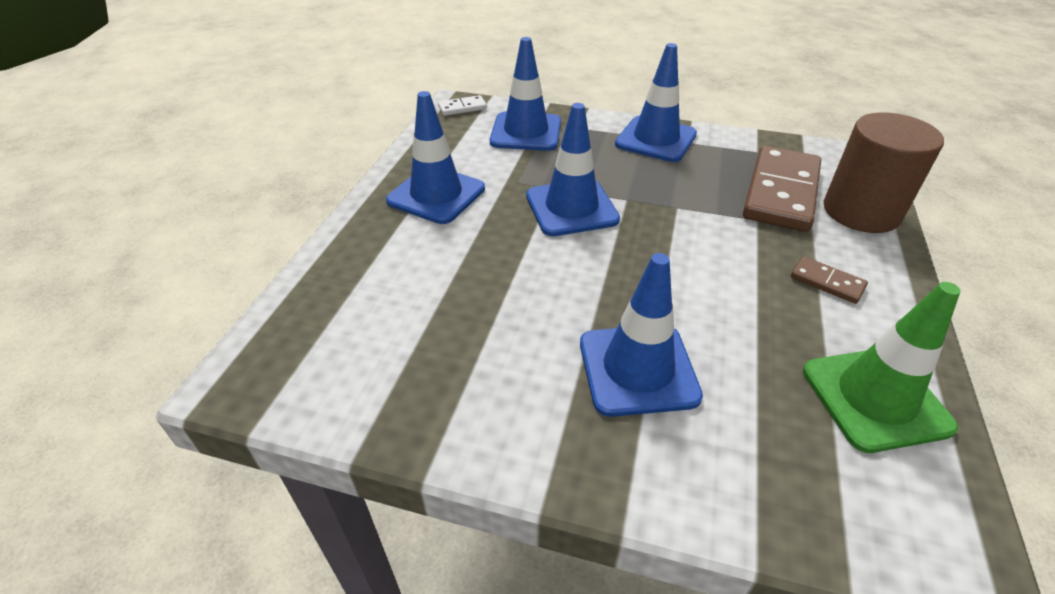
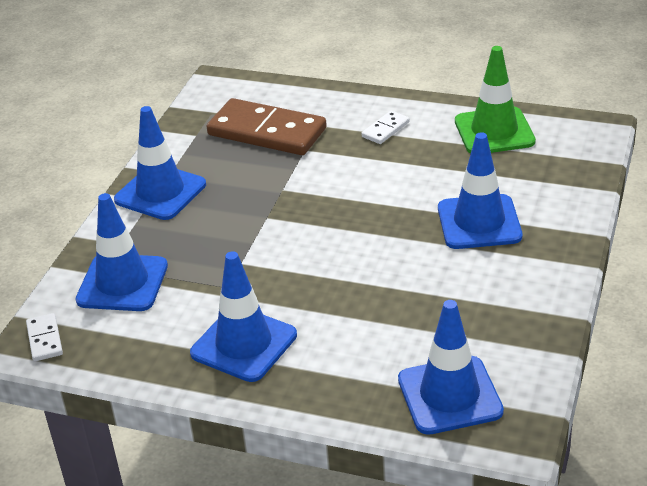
camera: 85 degrees left, 5 degrees down
(571, 208) = (278, 250): blue traffic cone -> blue traffic cone (449, 395)
(827, 282) = (385, 129): brown domino -> white domino
(861, 211) = (299, 99): brown cylinder -> none

